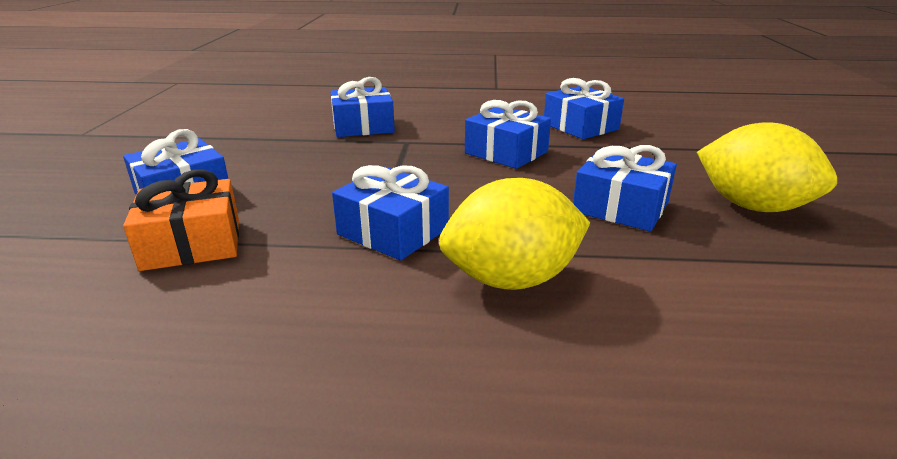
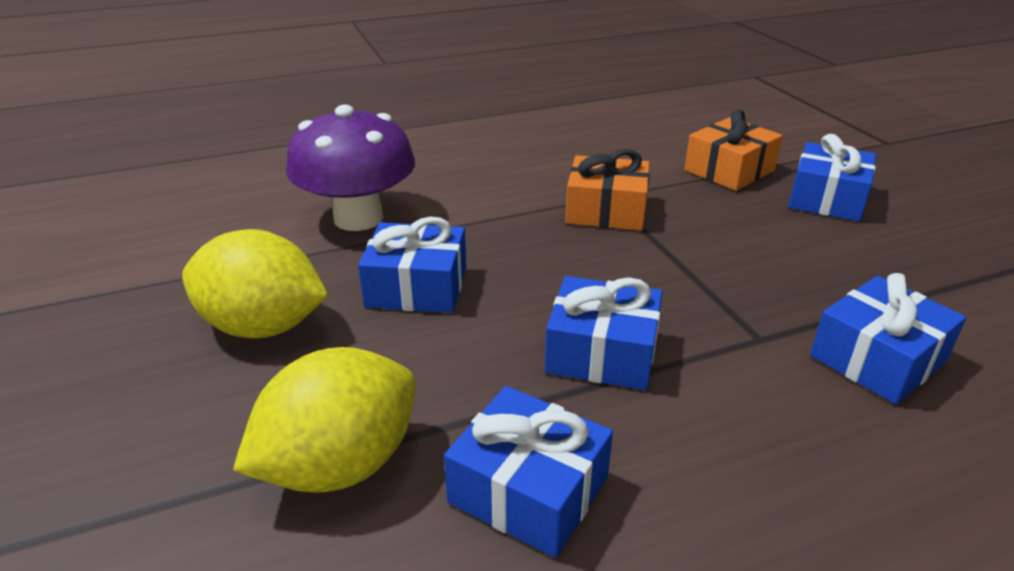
camera: 155 degrees right, 5 degrees up
(393, 231) = (606, 210): blue gift -> orange gift
(512, 279) = (486, 198): yellow lemon -> yellow lemon (340, 465)
(686, 290) = (358, 218): none -> purple mushroom

